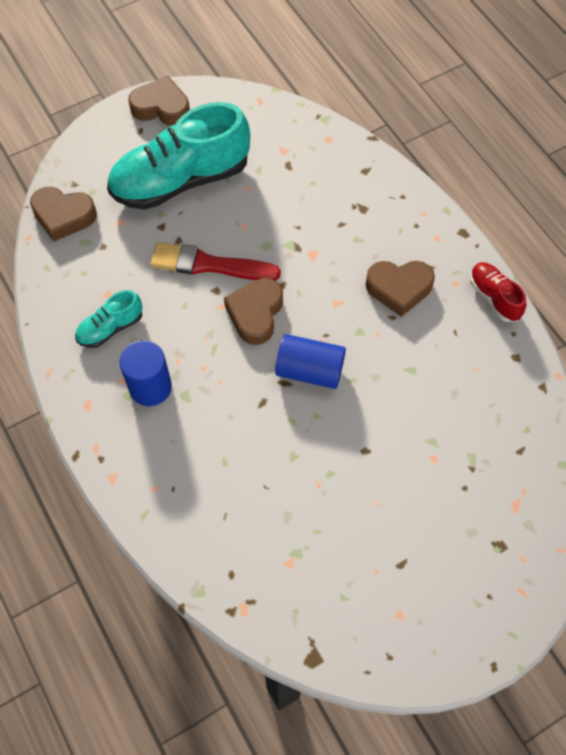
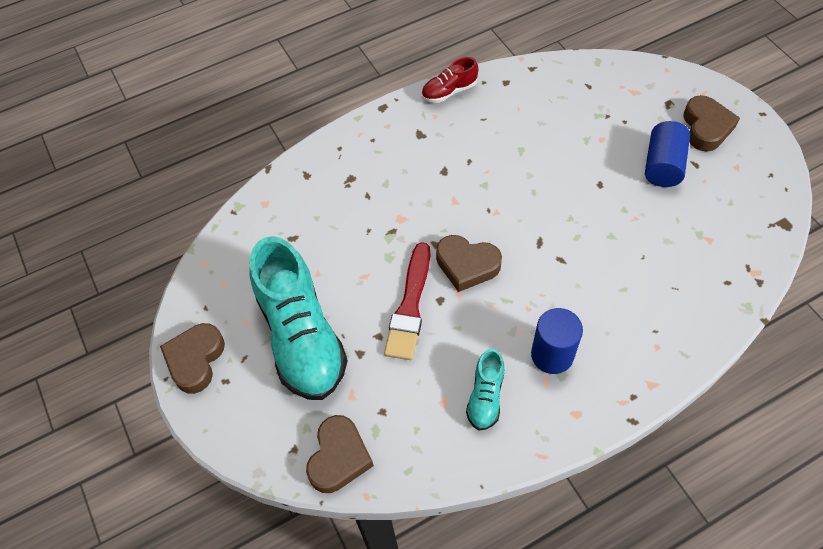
camera: 85 degrees left, 5 degrees down
(110, 328) = (485, 396): turquoise shoe -> turquoise shoe turned 45 degrees clockwise
(309, 370) = (526, 222): blue cylinder -> blue cylinder (663, 165)
(399, 288) = (440, 155): brown heart -> brown heart (706, 127)

